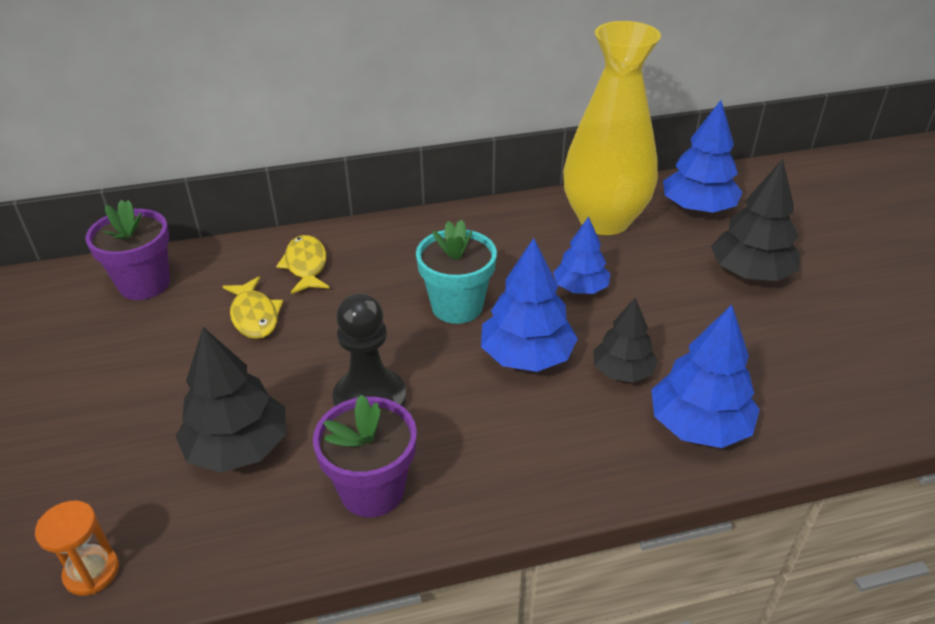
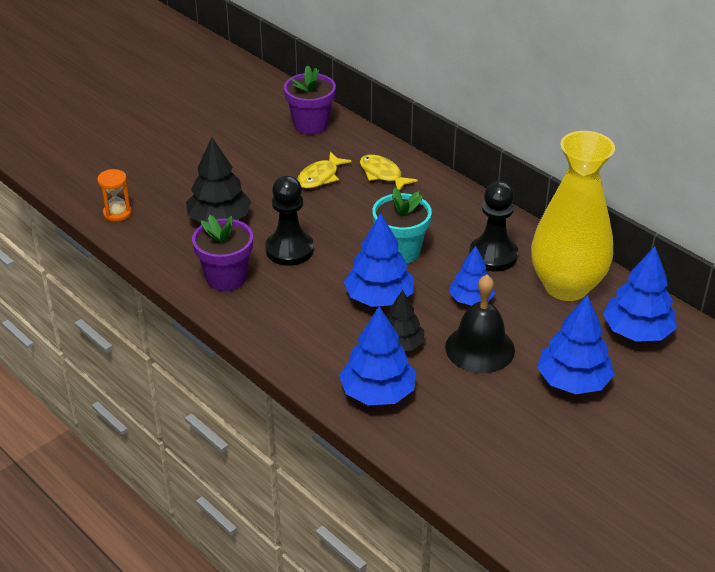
camera: 60 degrees right, 0 degrees up
(306, 265) = (382, 174): yellow fish -> yellow fish turned 90 degrees counterclockwise
(520, 245) = (493, 255): none -> black pawn
(665, 313) = (480, 348): none -> black bell
(750, 273) = (573, 381): black tree -> blue tree

